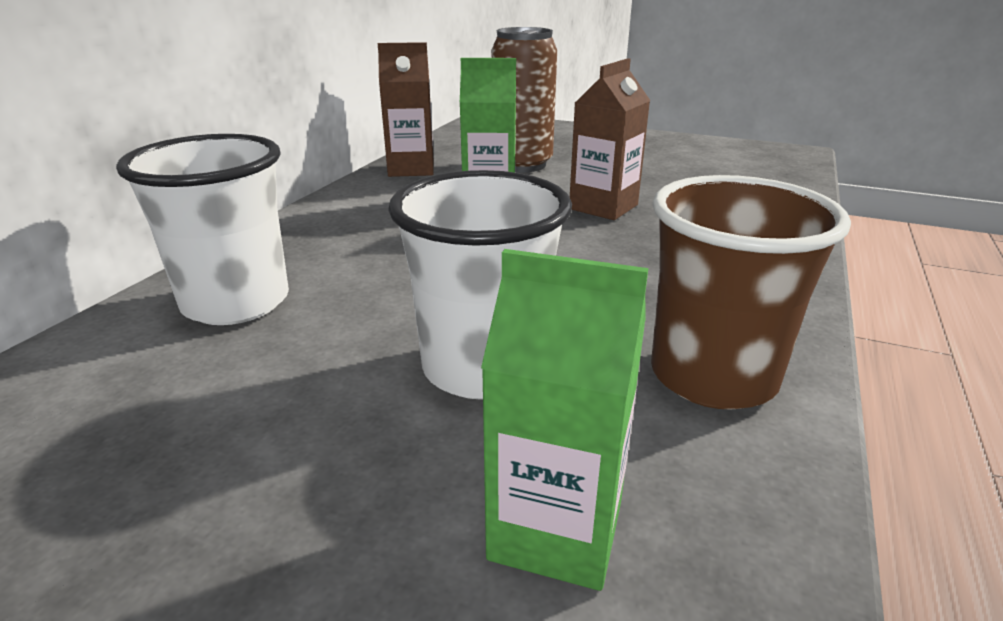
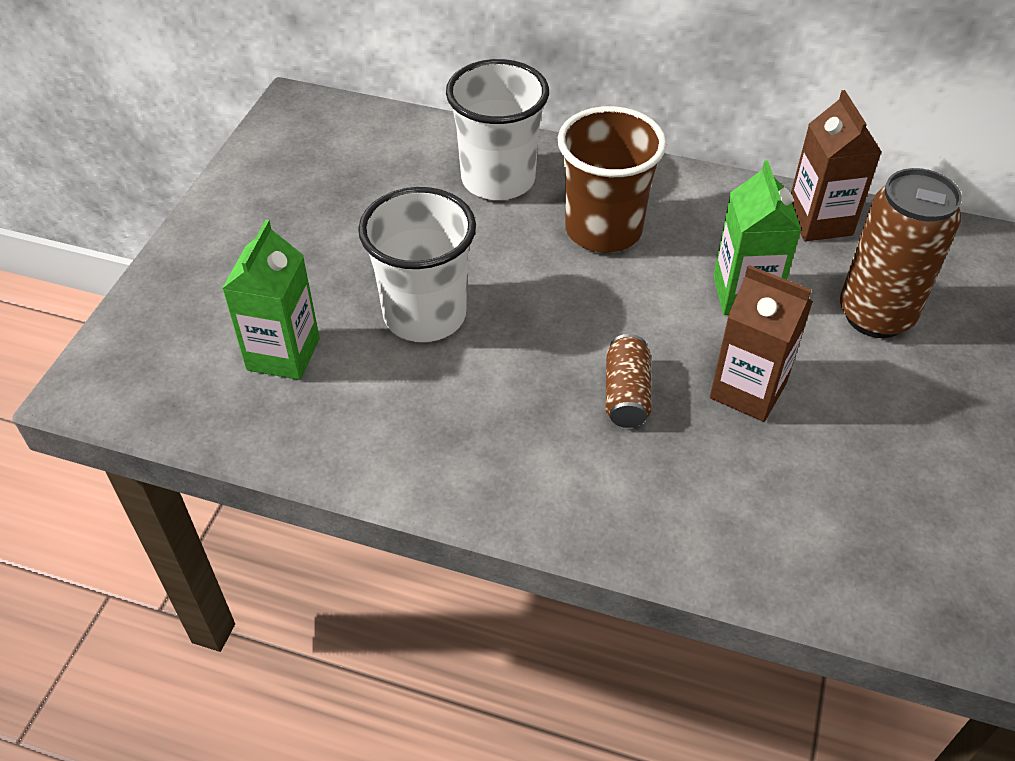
camera: 85 degrees right, 20 degrees up
(614, 252) = (626, 394): none -> brown can
(713, 376) = (420, 440): brown cup -> brown cup (603, 230)

